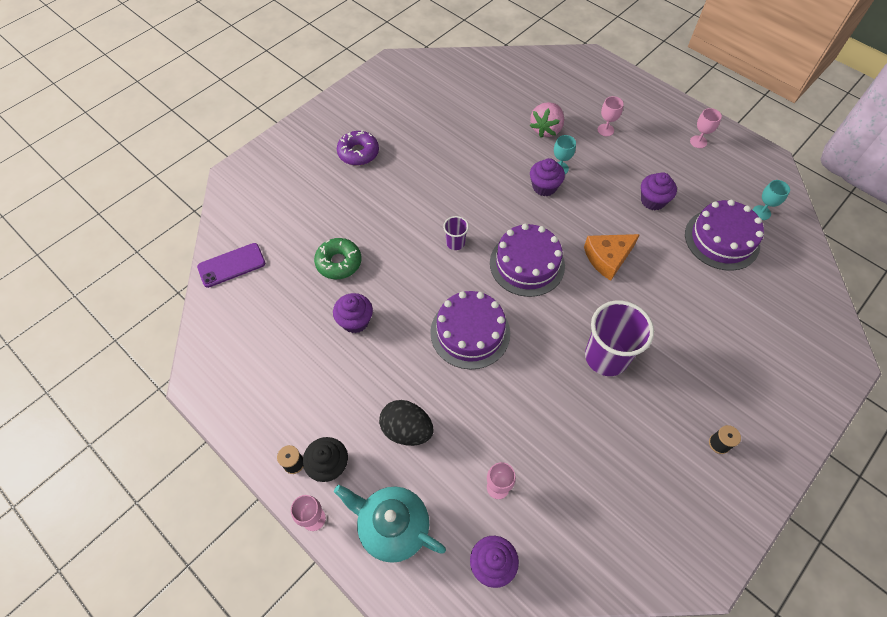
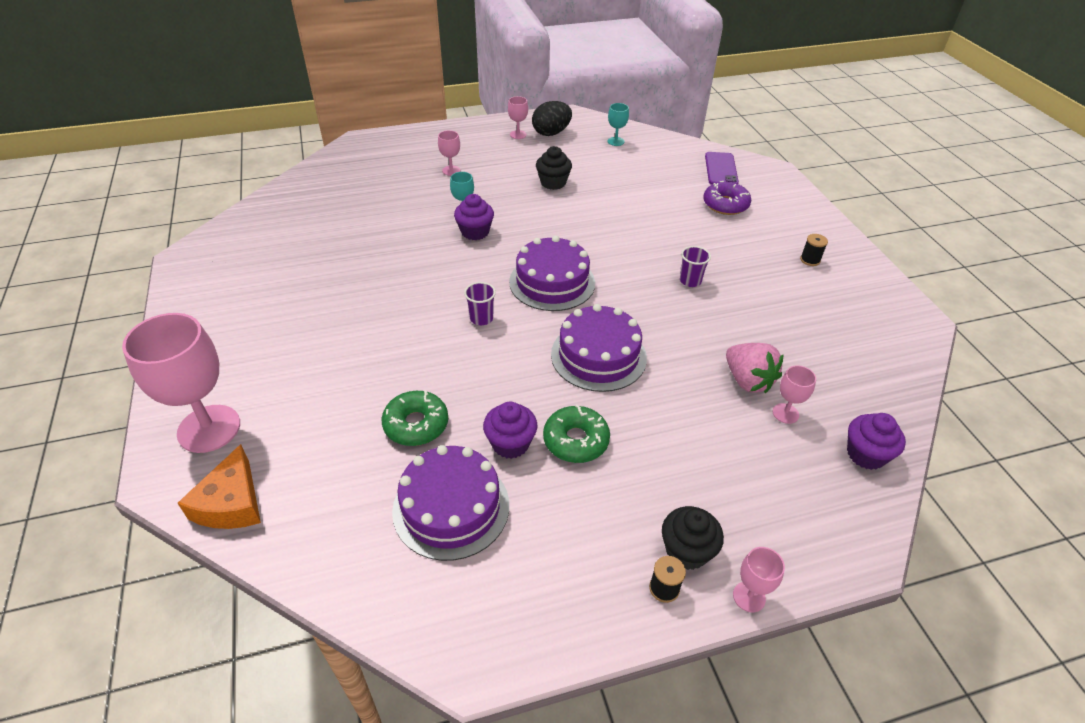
camera: 60 degrees left, 15 degrees down
(231, 265) = (312, 541): purple phone -> purple phone (721, 169)
(275, 170) = (209, 428): none -> pink goblet
(358, 153) = (277, 340): purple donut -> purple donut (725, 204)
(381, 357) = (576, 440): none -> green donut
(393, 527) = (792, 520): turquoise teapot -> none
(407, 430) = (681, 457): black egg -> black egg (551, 133)
(546, 129) = (410, 201): pink strawberry -> pink strawberry (747, 381)
(606, 357) = (690, 281): purple cup -> purple cup, size x0.48
(607, 258) = (589, 233): orange cheese -> orange cheese (231, 503)
(653, 201) = (553, 183): purple cupcake -> black cupcake
(722, 239) = (623, 169): purple cake -> purple cake (451, 507)

